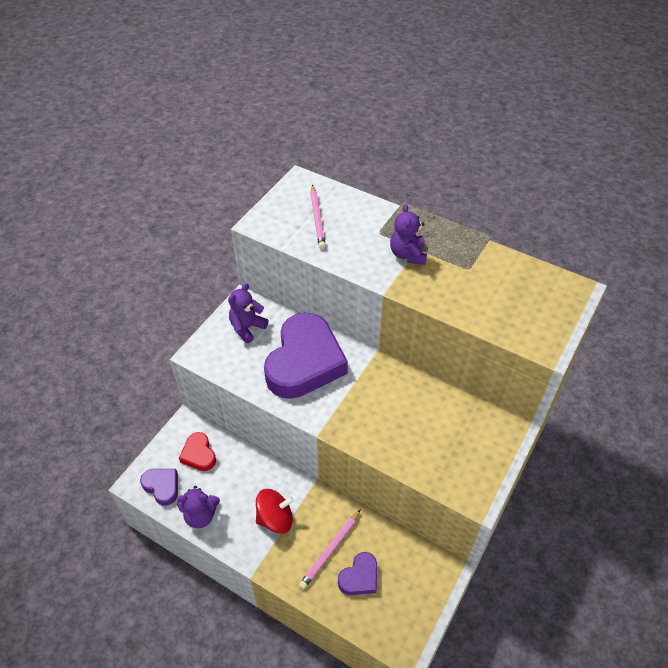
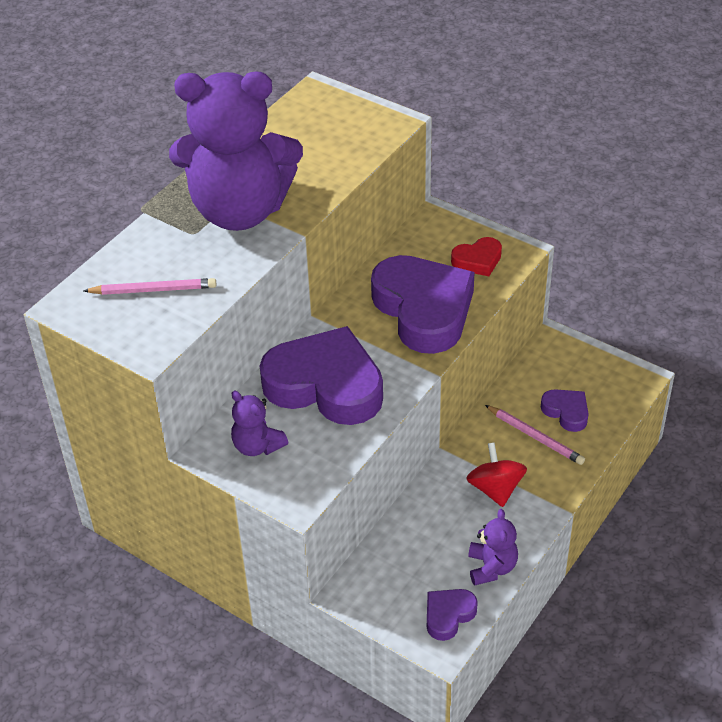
camera: 85 degrees left, 5 degrees down
(199, 454) = (399, 575): red heart -> red heart (477, 260)
(391, 423) = (423, 310): none -> purple heart
(407, 254) = (240, 211): purple teddy bear -> purple teddy bear, size x2.41

